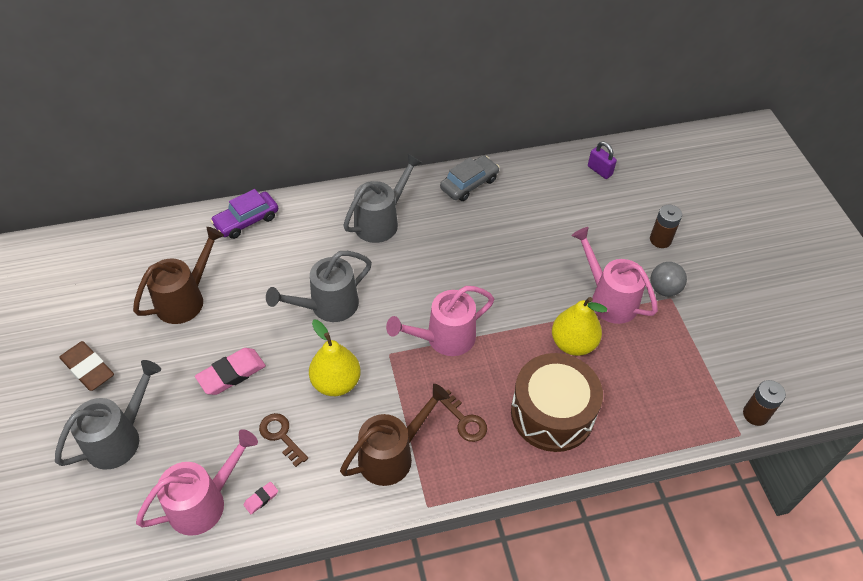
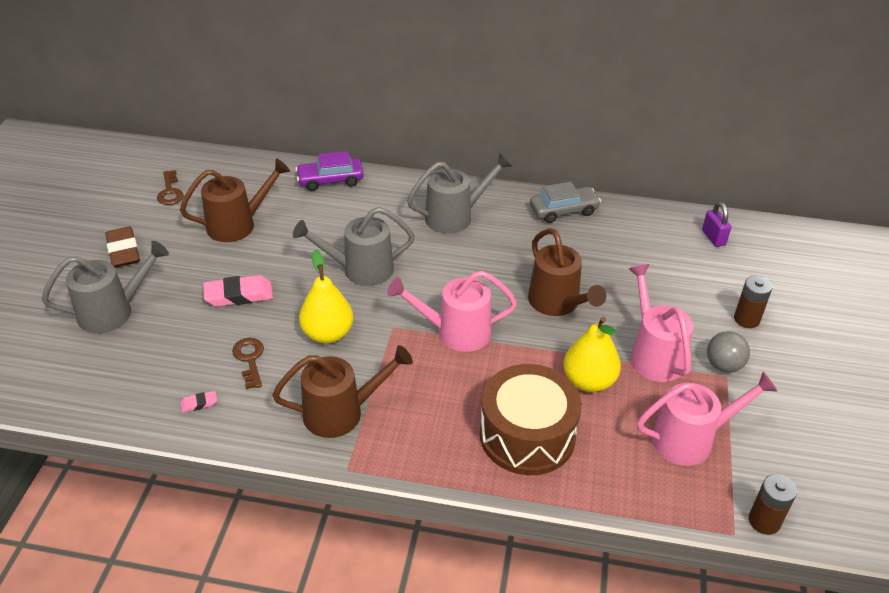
camera: 25 degrees right, 10 degrees down
(204, 502) = (149, 387): pink watering can -> pink watering can (691, 439)
(464, 420) = (431, 409): brown key -> brown key (170, 192)
(512, 279) = (558, 304): none -> brown watering can

